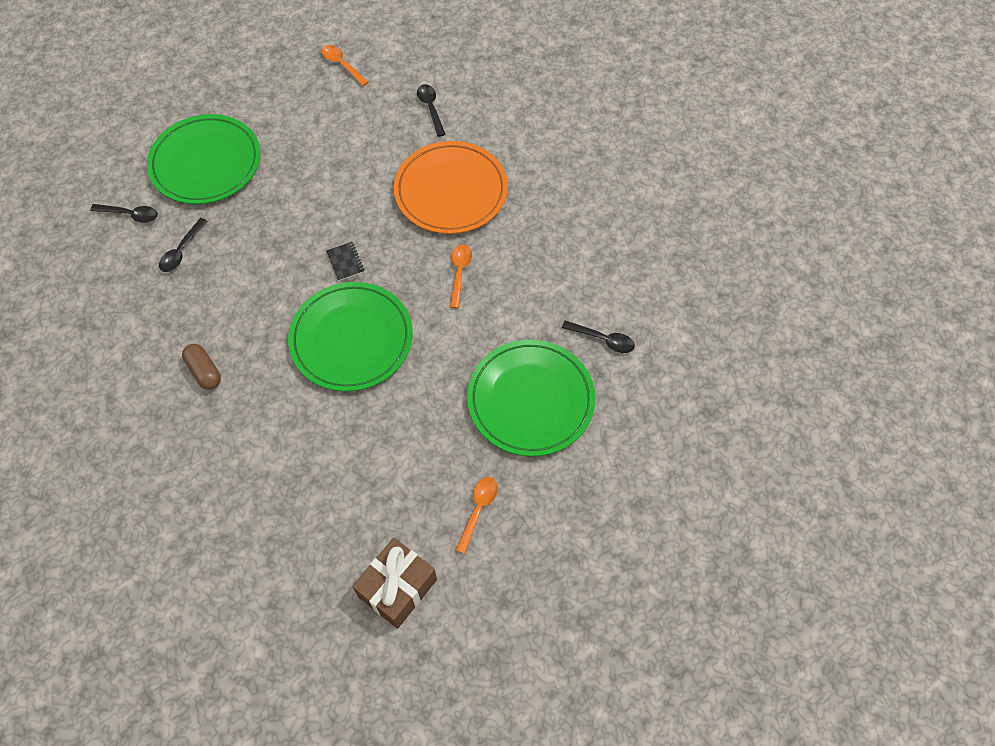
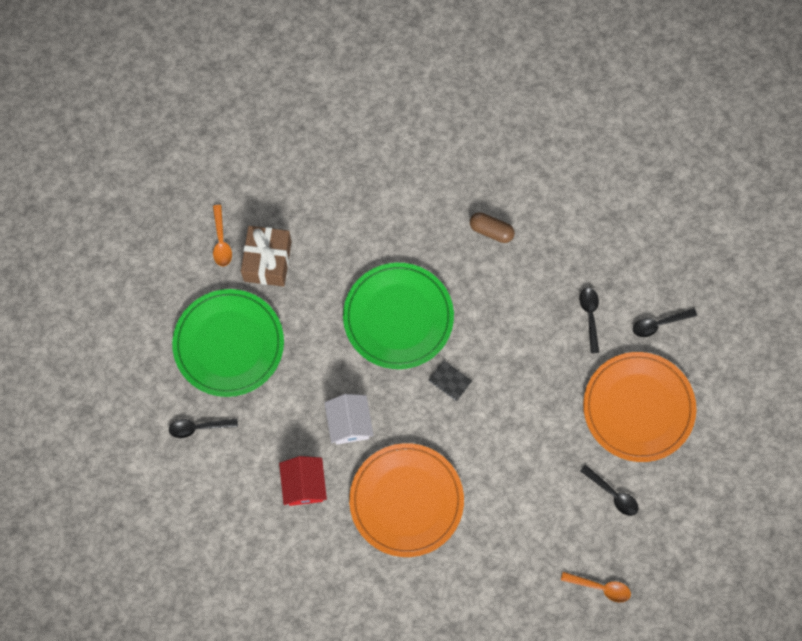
camera: 150 degrees right, 10 degrees up
(206, 163) = (638, 408): green plate -> orange plate
(397, 588) = (246, 161): brown gift -> brown gift (267, 261)
(431, 108) = (482, 583): black spoon -> black spoon (612, 494)
(459, 273) = (349, 423): orange spoon -> white house
(532, 245) = (304, 485): none -> red house

